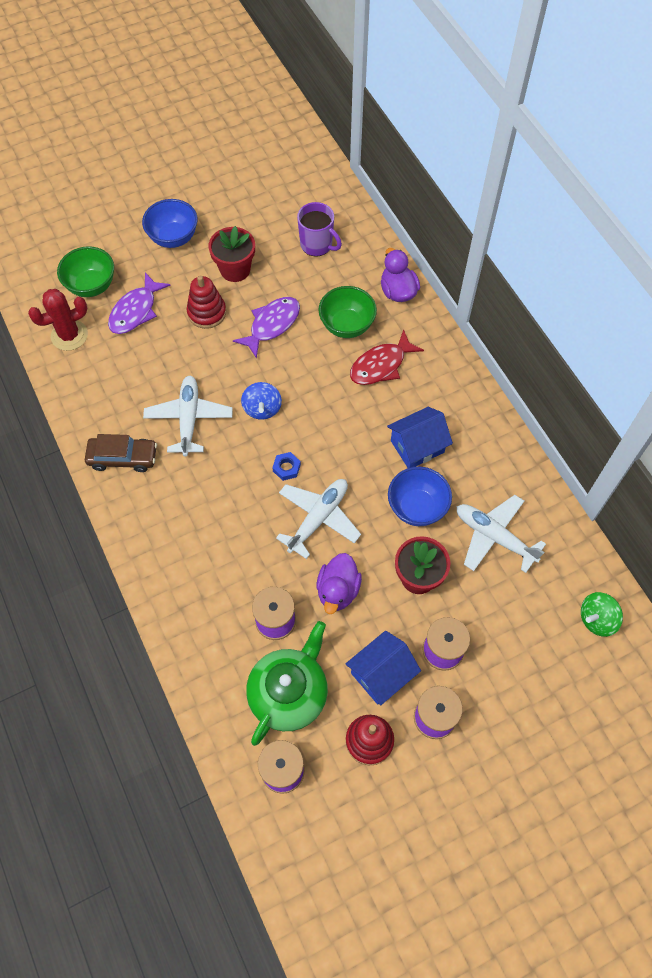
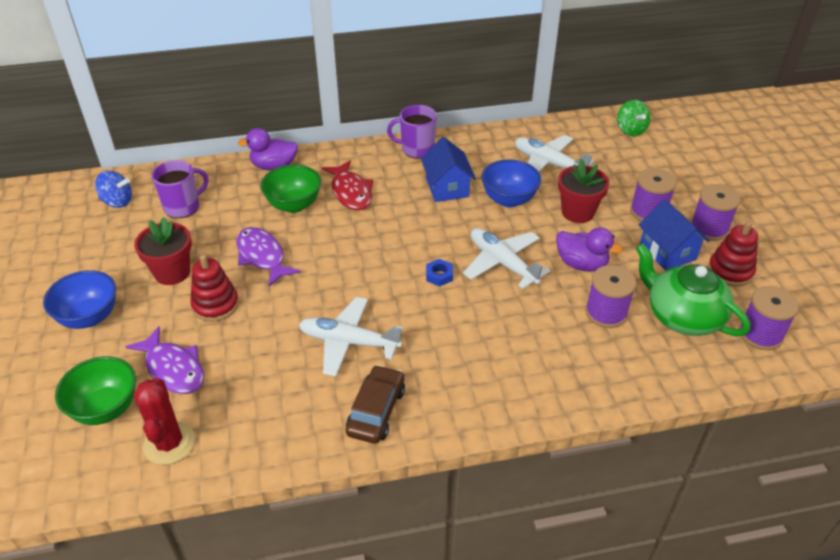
camera: 75 degrees left, 20 degrees down
(262, 408) = (362, 281): blue spinning top -> blue spinning top (117, 202)
(471, 404) = (416, 149): none -> purple mug
(494, 536) = (548, 163): white plane -> white plane turned 75 degrees clockwise

